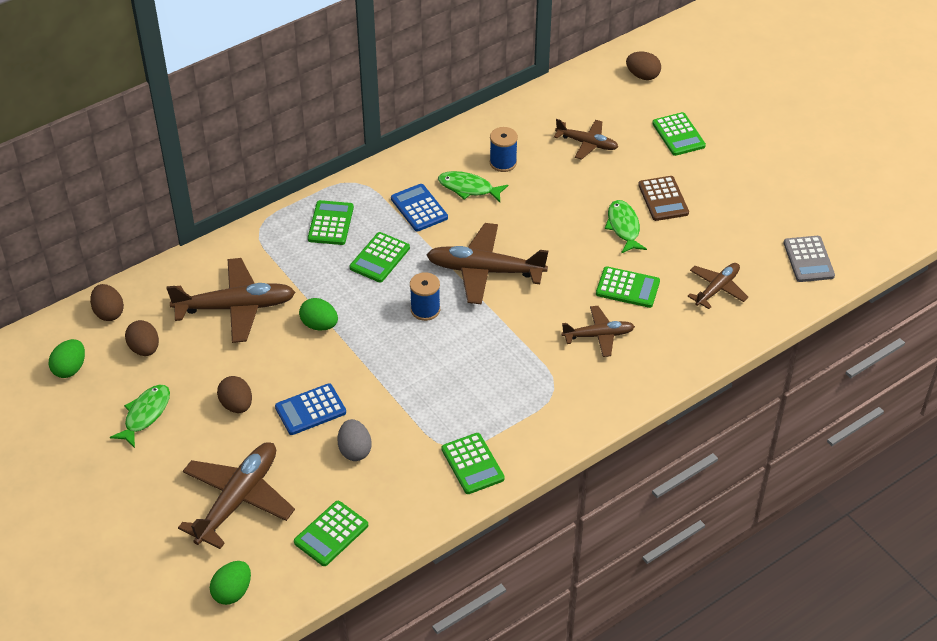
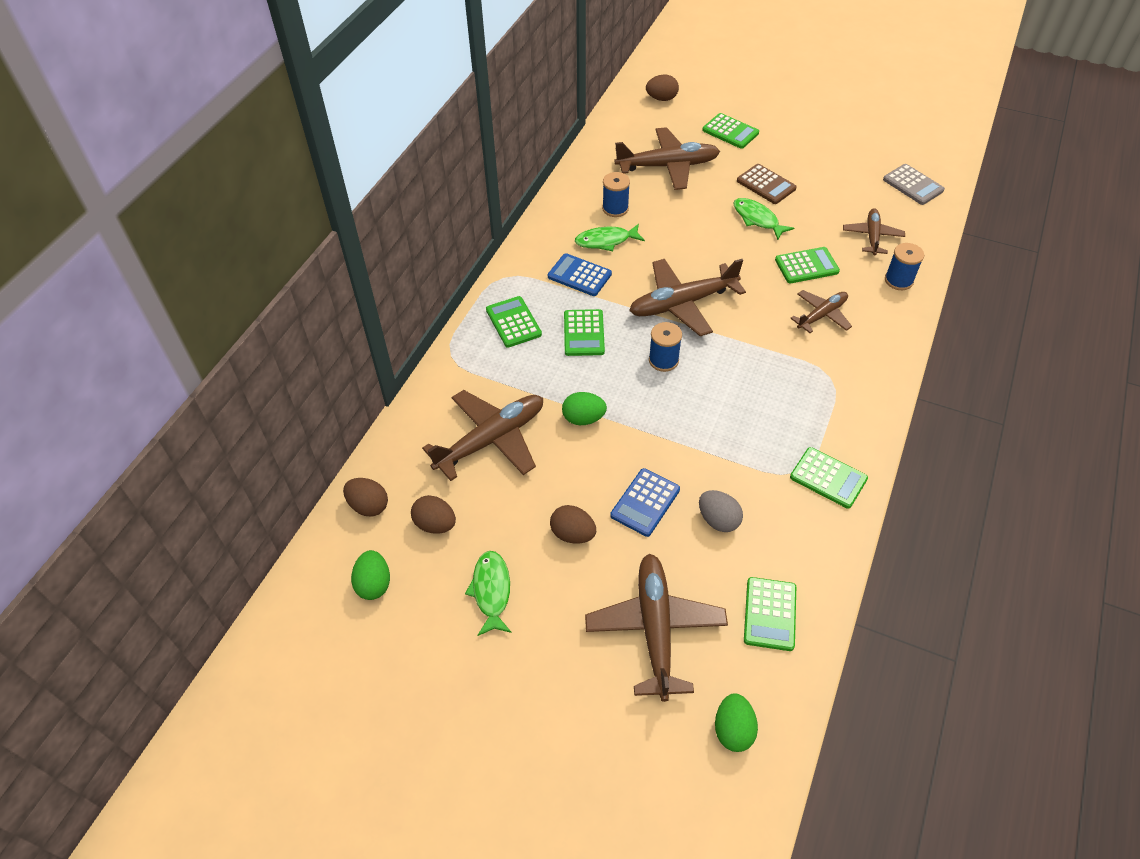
camera: 30 degrees left, 5 degrees up
(587, 143) = (667, 166): brown plane -> brown plane, size x1.70
(701, 338) = (898, 280): none -> blue spool

